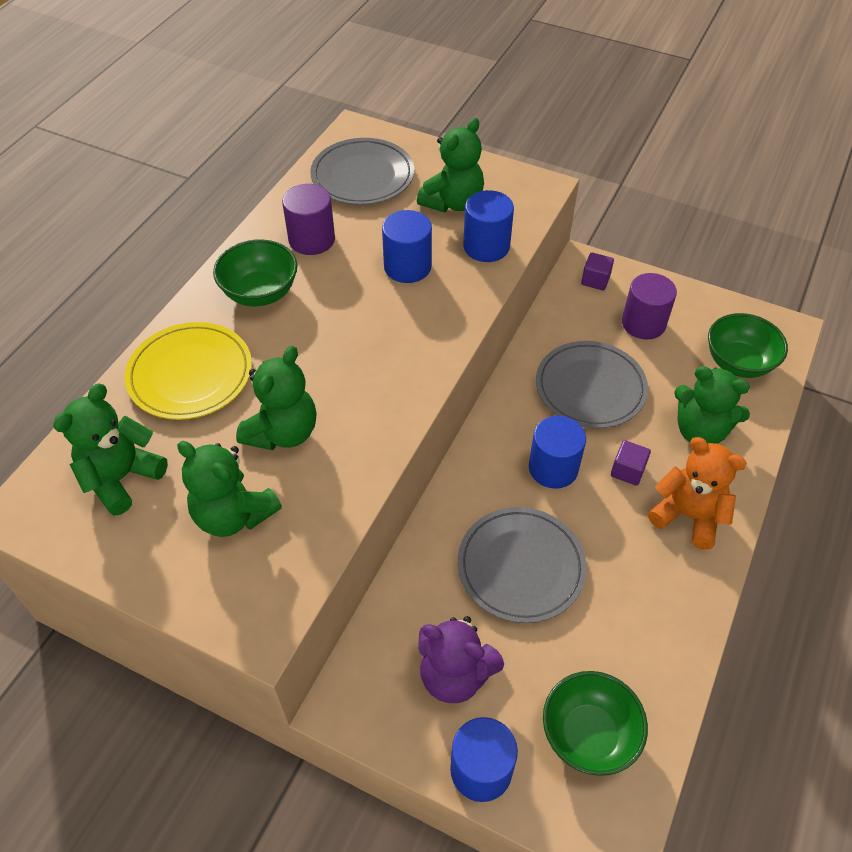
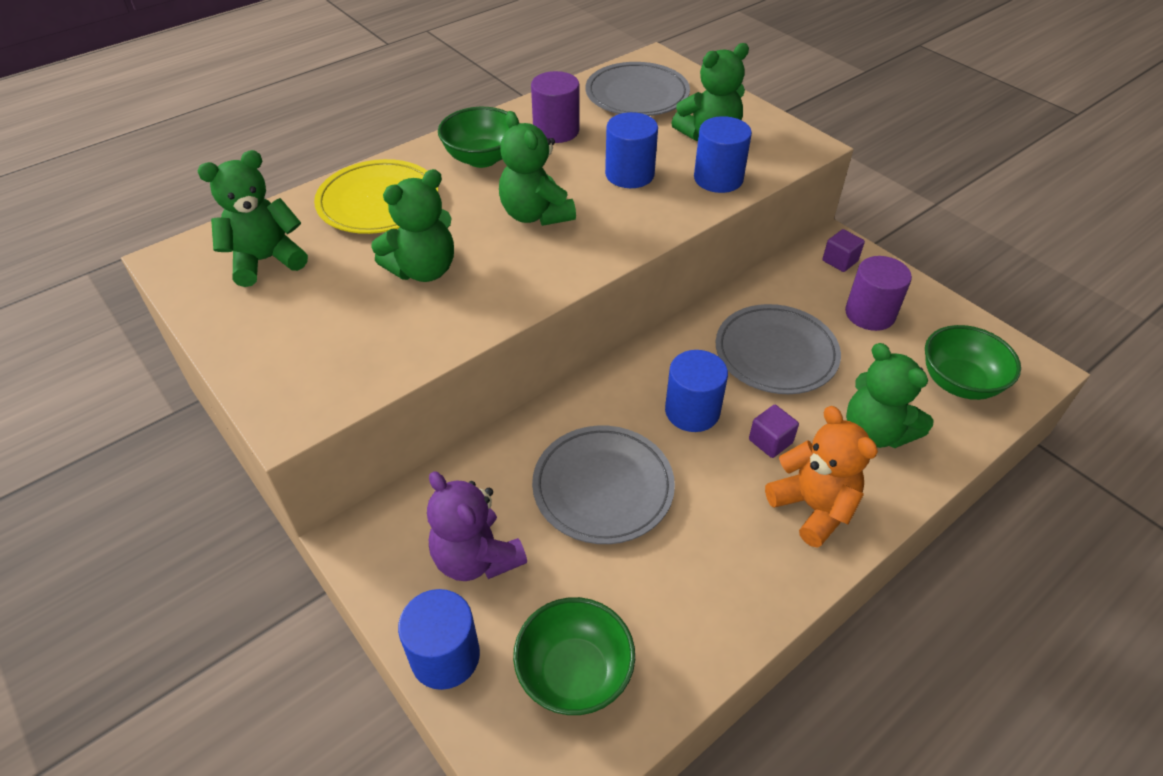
camera: 25 degrees right, 5 degrees down
(234, 515) = (334, 320): green teddy bear -> green teddy bear (535, 214)

